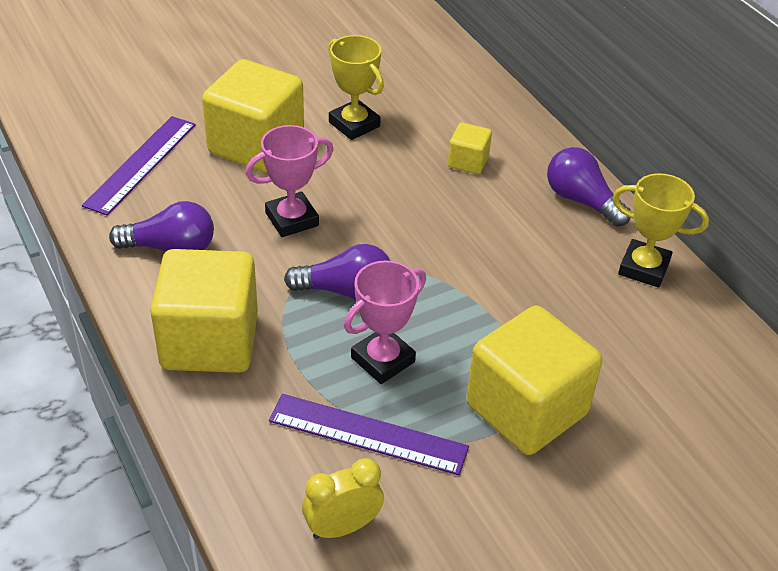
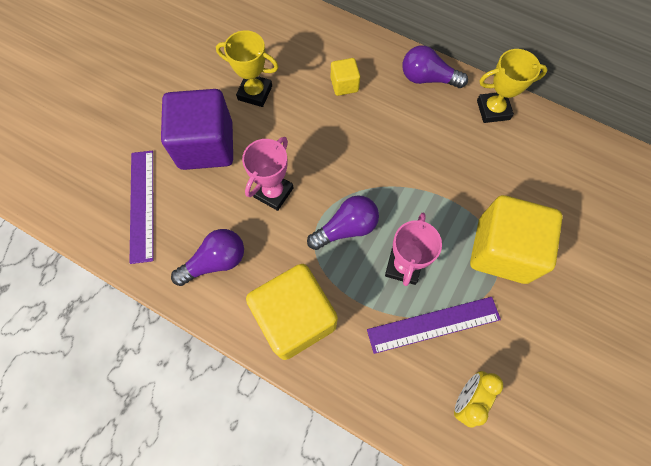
camera: 30 degrees left, 25 degrees up
(256, 145) = (206, 145): yellow cube -> purple cube

